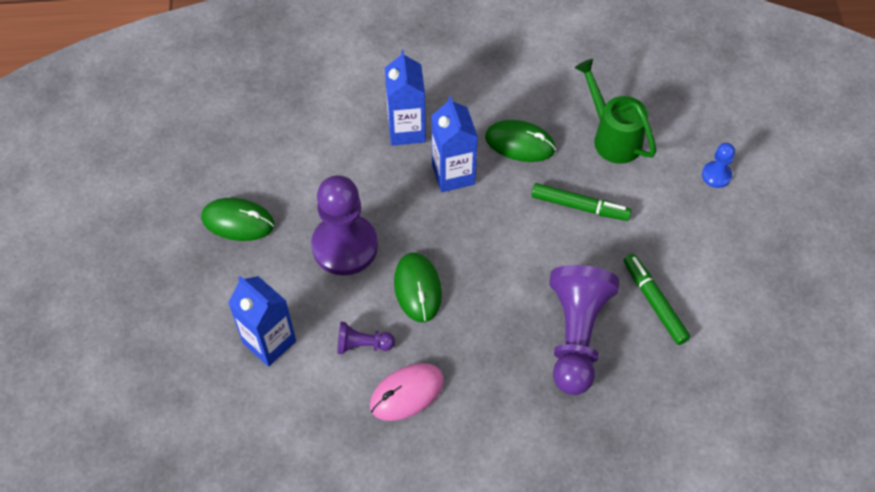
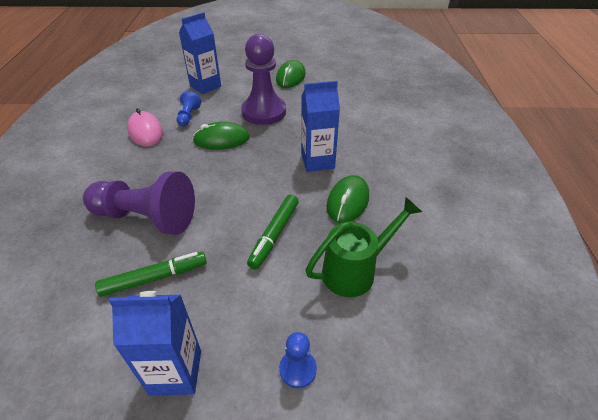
camera: 95 degrees right, 15 degrees down
(362, 344) = (188, 116): purple pawn -> blue pawn
(406, 130) = (361, 141): blue carton -> blue carton (175, 372)

